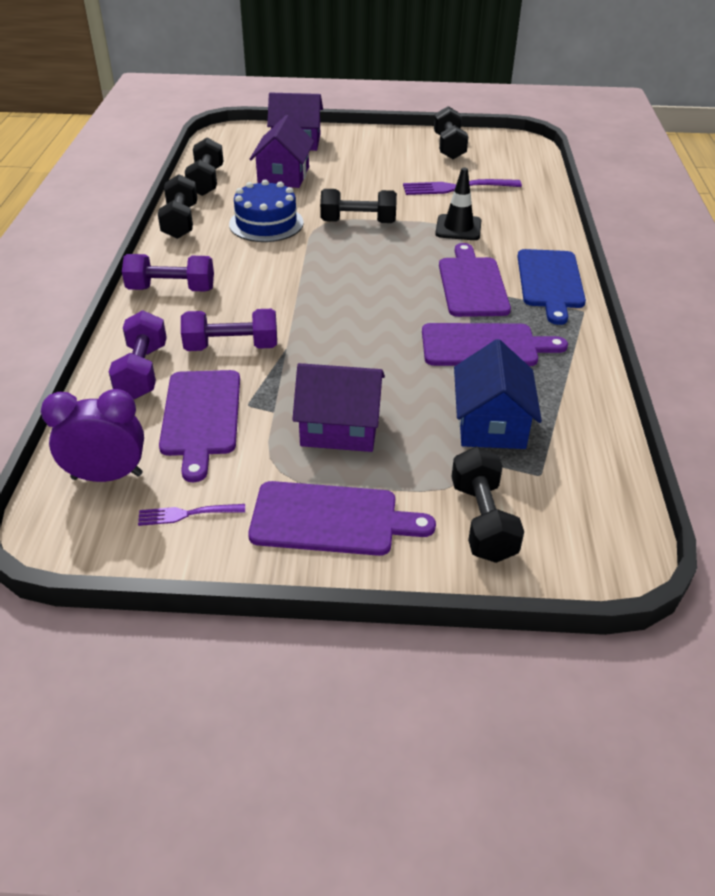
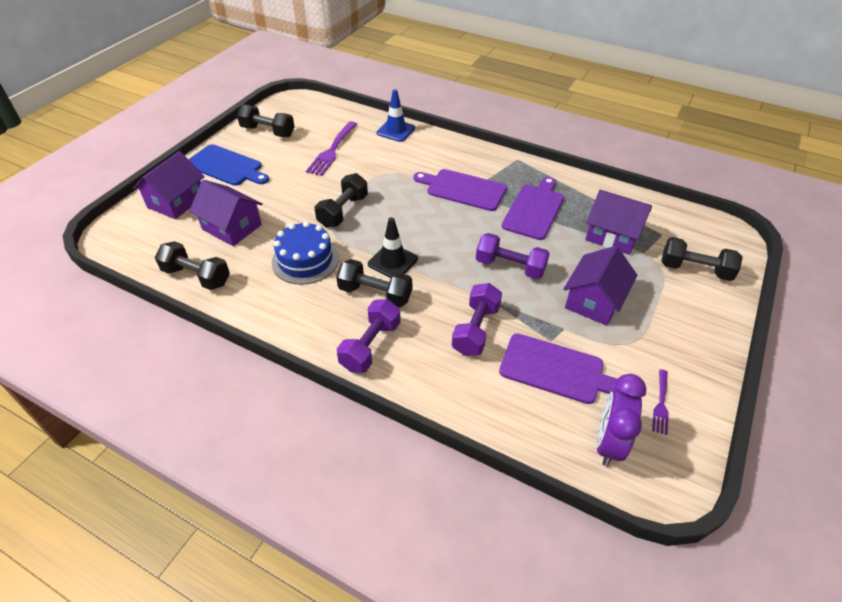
camera: 65 degrees left, 5 degrees up
(142, 371) = (483, 392): purple dumbbell -> purple dumbbell (510, 267)
(180, 222) = (258, 312): black dumbbell -> black dumbbell (375, 294)
(331, 519) = (681, 332): purple cutting board -> none
(458, 228) = (388, 169): black traffic cone -> black traffic cone (393, 261)
(491, 424) = (612, 235): blue house -> purple house
(540, 213) = (396, 130): none -> blue traffic cone
(550, 282) = (479, 159): blue cutting board -> blue cutting board (226, 166)

